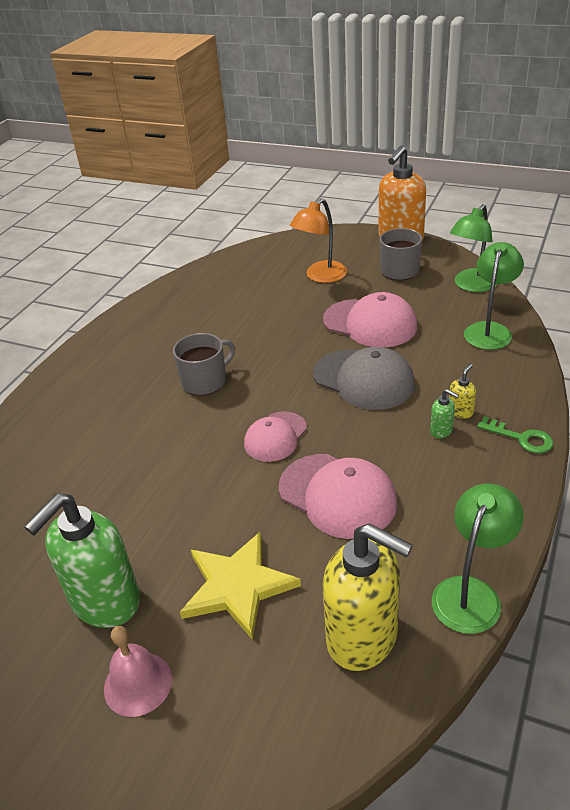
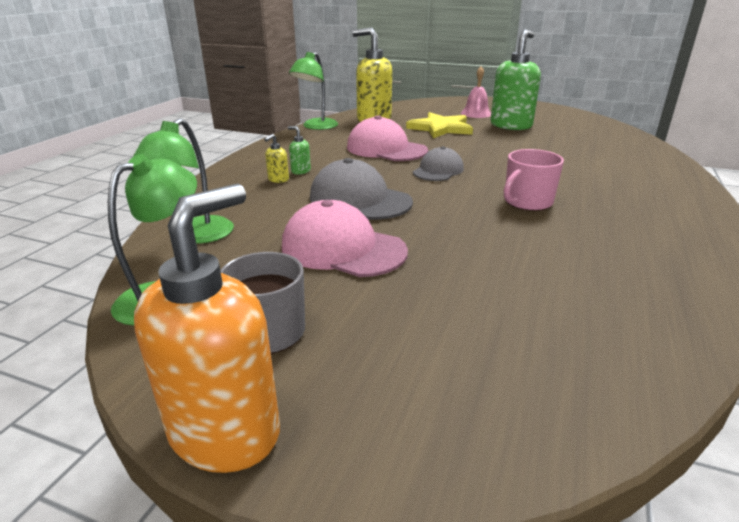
camera: 175 degrees right, 10 degrees down
(205, 381) = (527, 202): grey mug -> pink mug
(275, 437) = (438, 170): pink cap -> grey cap
(320, 276) = (420, 328): orange lamp -> none
(521, 438) = (241, 167): green key -> none

